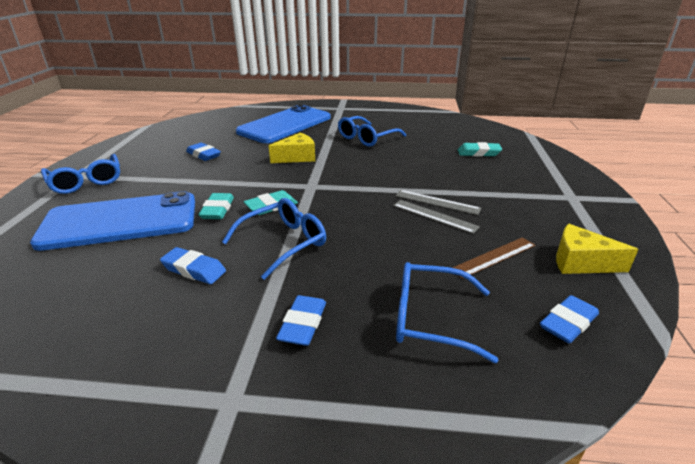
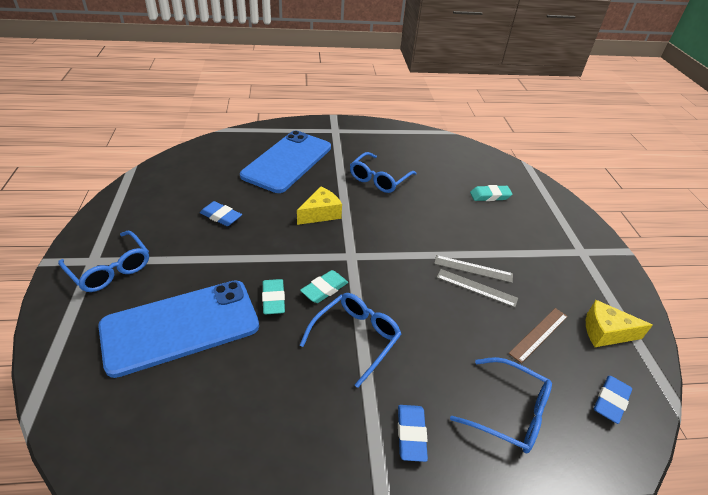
camera: 15 degrees left, 10 degrees up
(194, 270) = (287, 383): blue eraser -> none
(430, 318) = (509, 412): blue glasses -> blue glasses turned 150 degrees counterclockwise

